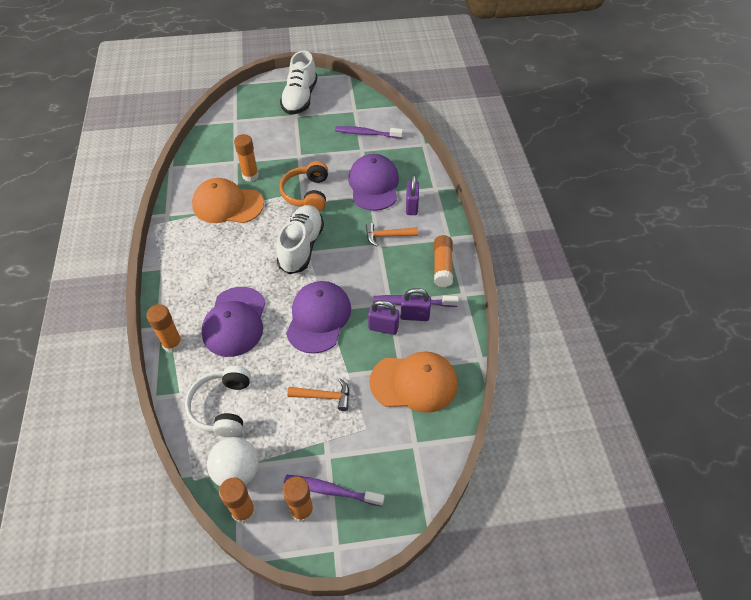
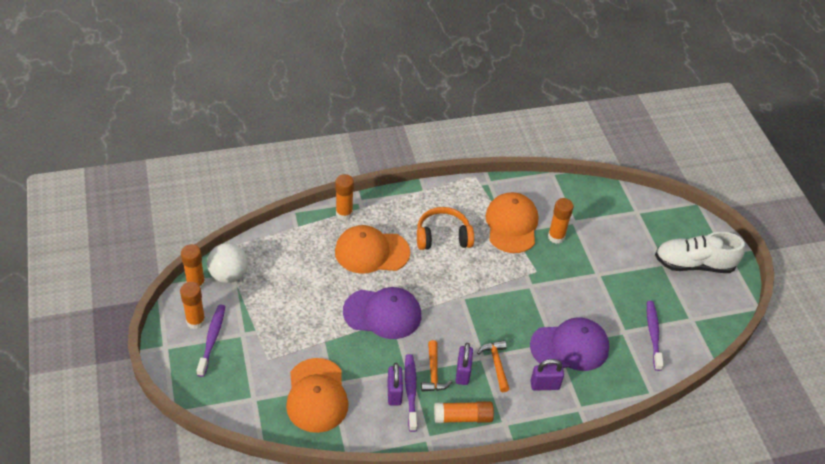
camera: 80 degrees right, 5 degrees down
(222, 407) = (286, 257): white headphones -> none
(235, 322) = (371, 252): purple cap -> orange cap
(301, 247) = (467, 291): white shoe -> none
(307, 194) = (541, 287): orange headphones -> orange headphones (443, 237)
(324, 396) = (299, 326): orange hammer -> orange hammer (433, 373)
(383, 327) = (377, 367): purple padlock -> purple padlock (463, 373)

